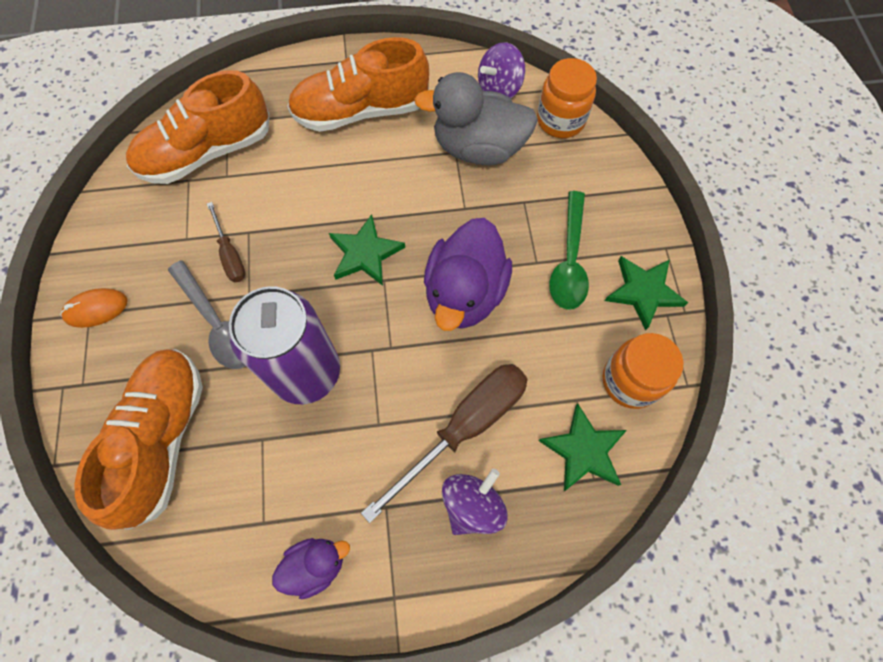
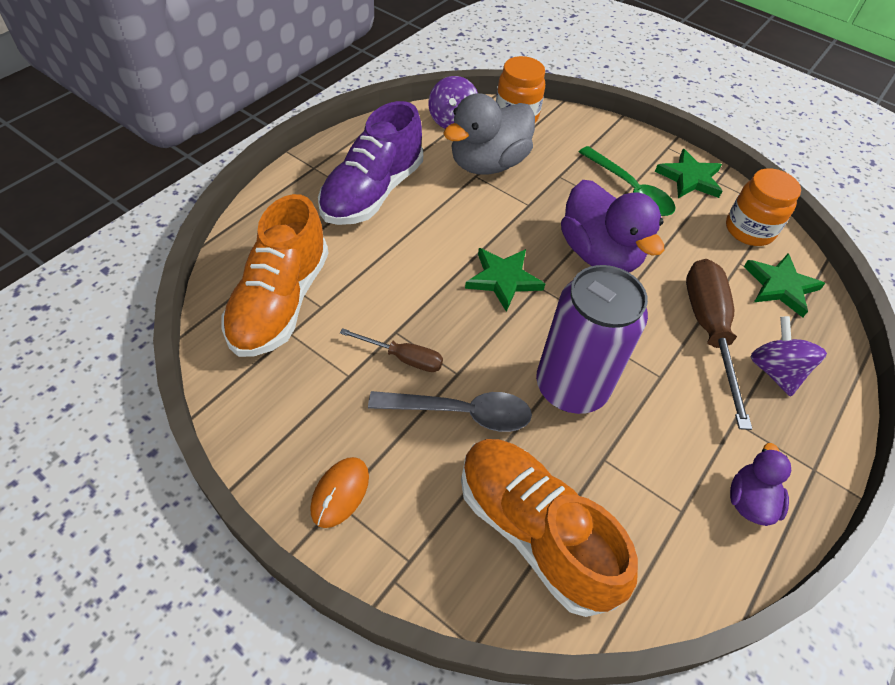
camera: 50 degrees left, 15 degrees down
(361, 111) = (372, 192): orange shoe -> purple shoe

